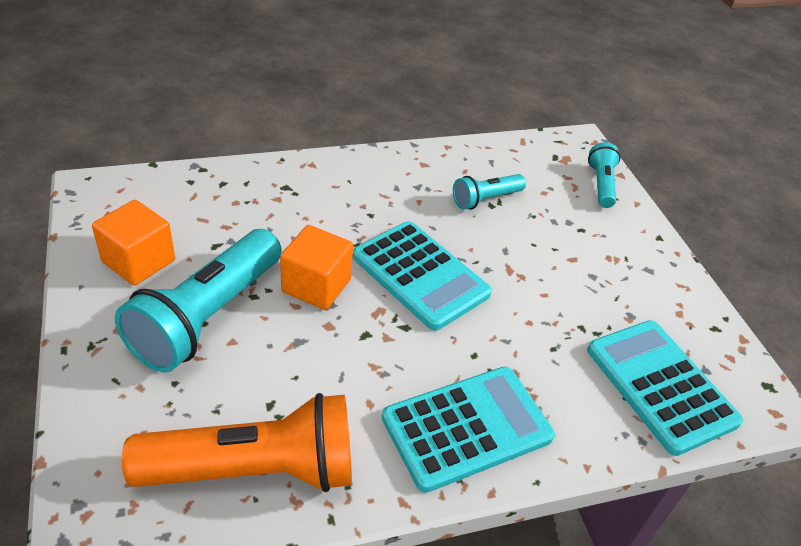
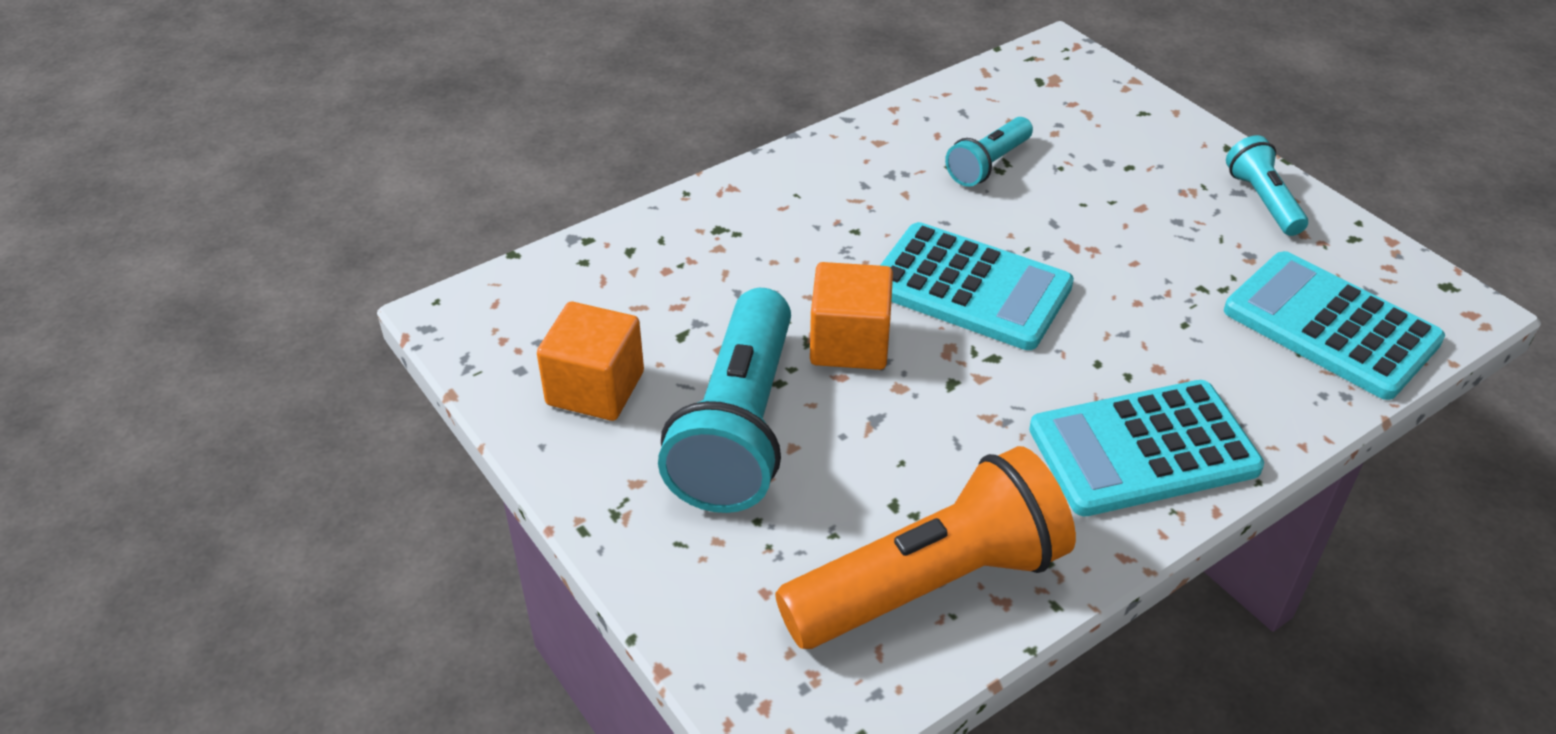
camera: 15 degrees left, 0 degrees up
(467, 428) = (1143, 449): turquoise calculator -> turquoise calculator turned 150 degrees counterclockwise
(601, 184) = (1118, 100): turquoise flashlight -> turquoise flashlight (1262, 201)

